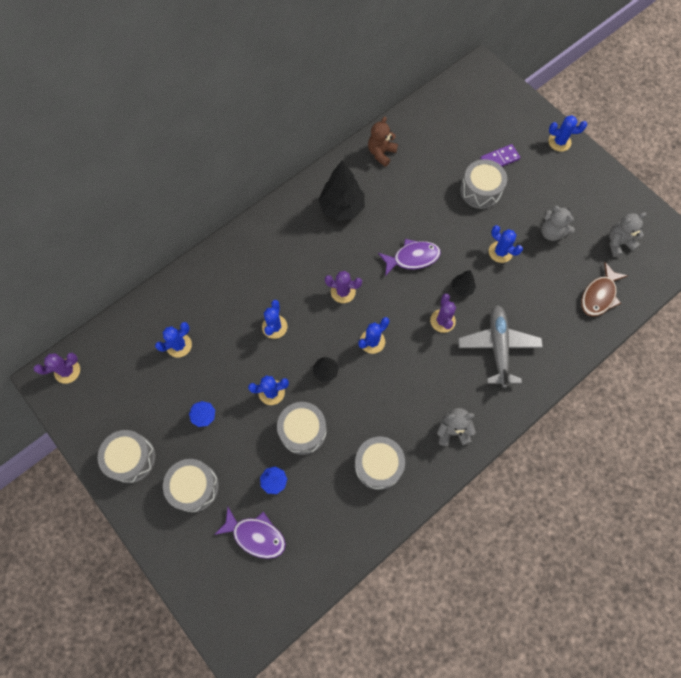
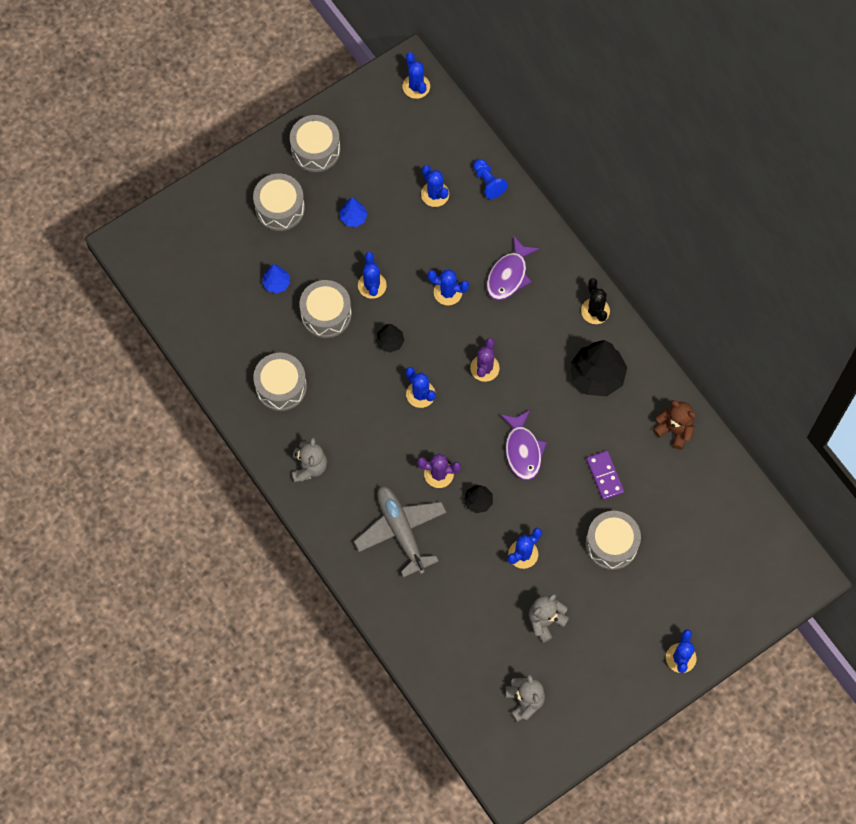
camera: 95 degrees right, 0 degrees up
(67, 371) = (416, 86): purple cactus -> blue cactus
(167, 301) = (488, 182): none -> blue pawn
(256, 535) = (225, 264): purple fish -> purple fish (509, 275)
(285, 212) = (595, 311): none -> black cactus
(498, 347) = (401, 531): grey plane -> grey plane turned 120 degrees counterclockwise
(499, 159) = (657, 575): purple domino -> purple domino (604, 476)
(599, 295) = (455, 661): brown fish -> none

